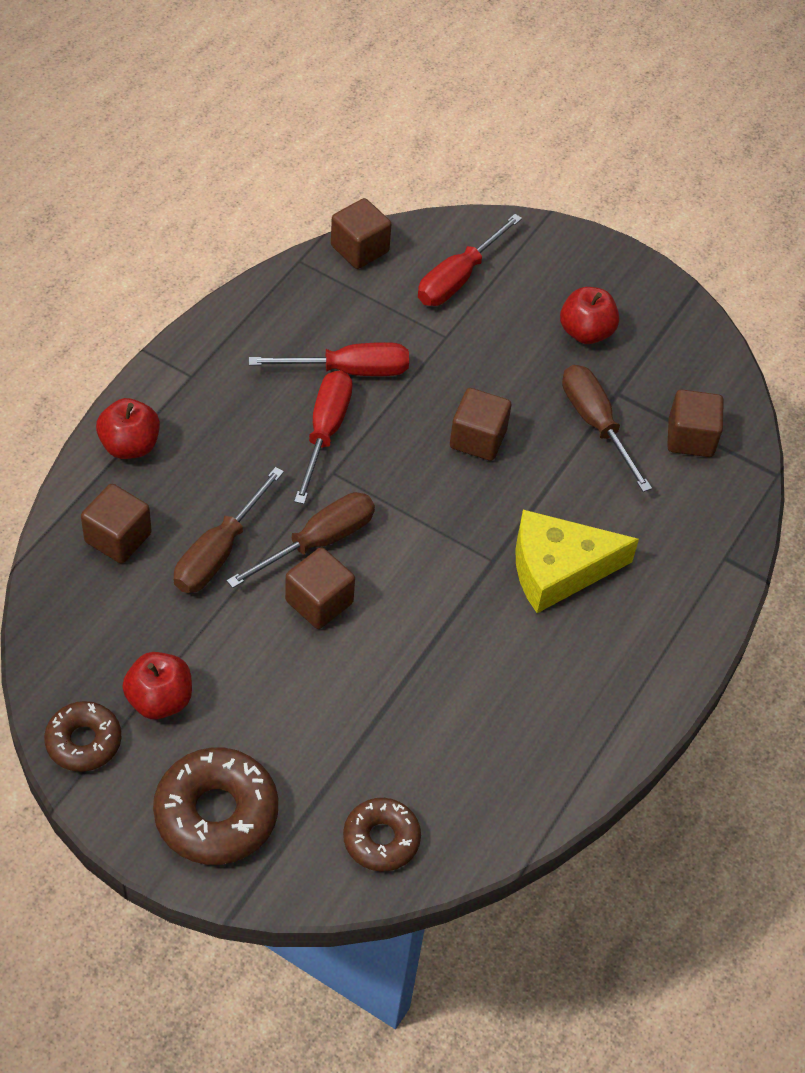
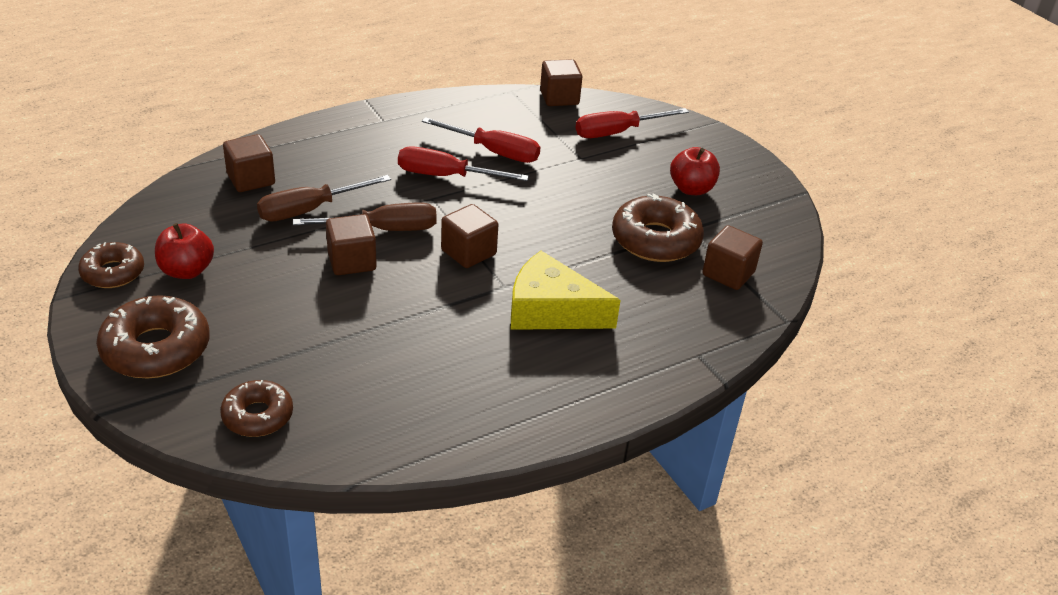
camera: 30 degrees right, 15 degrees down
(130, 445) = (307, 139): red apple -> none
(325, 432) = (446, 176): red screwdriver -> red screwdriver turned 120 degrees counterclockwise
(478, 439) = (555, 217): brown cube -> brown cube (468, 252)
(595, 424) = (655, 240): brown screwdriver -> brown donut

